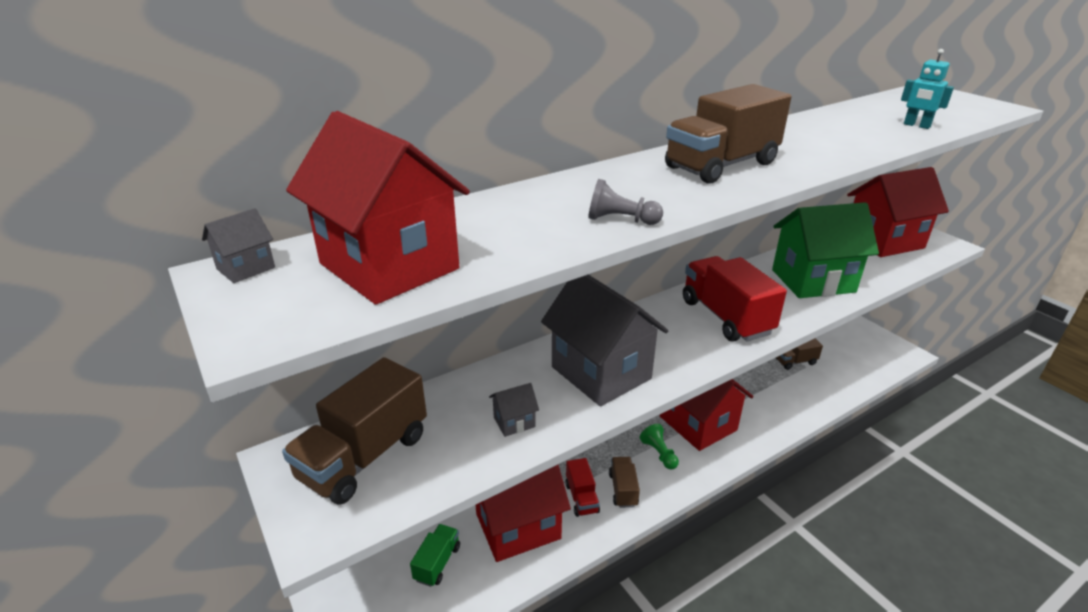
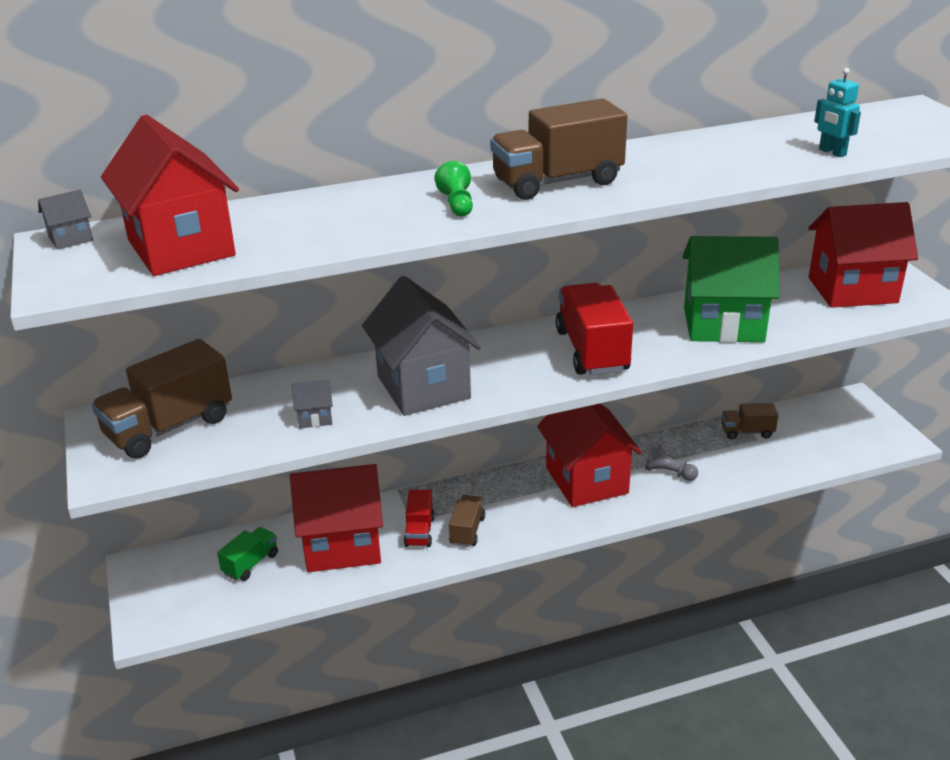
camera: 15 degrees right, 0 degrees up
(620, 220) = (406, 227): grey pawn -> grey pawn (668, 473)
(659, 453) = (525, 503): green pawn -> green pawn (457, 204)

